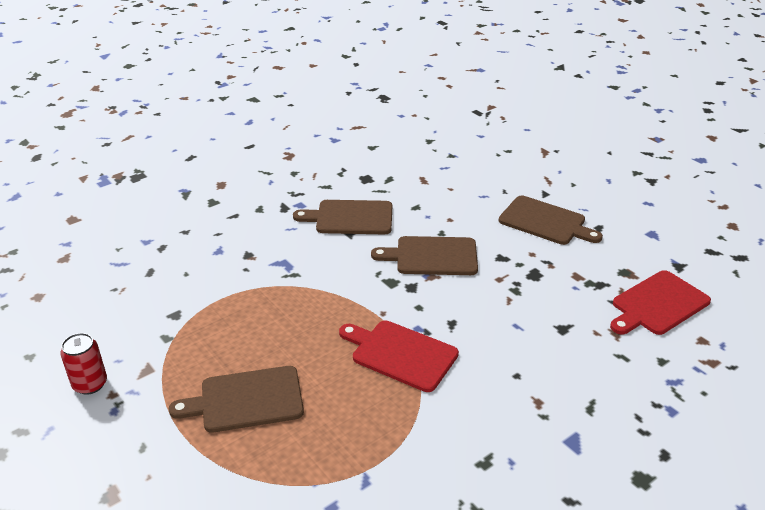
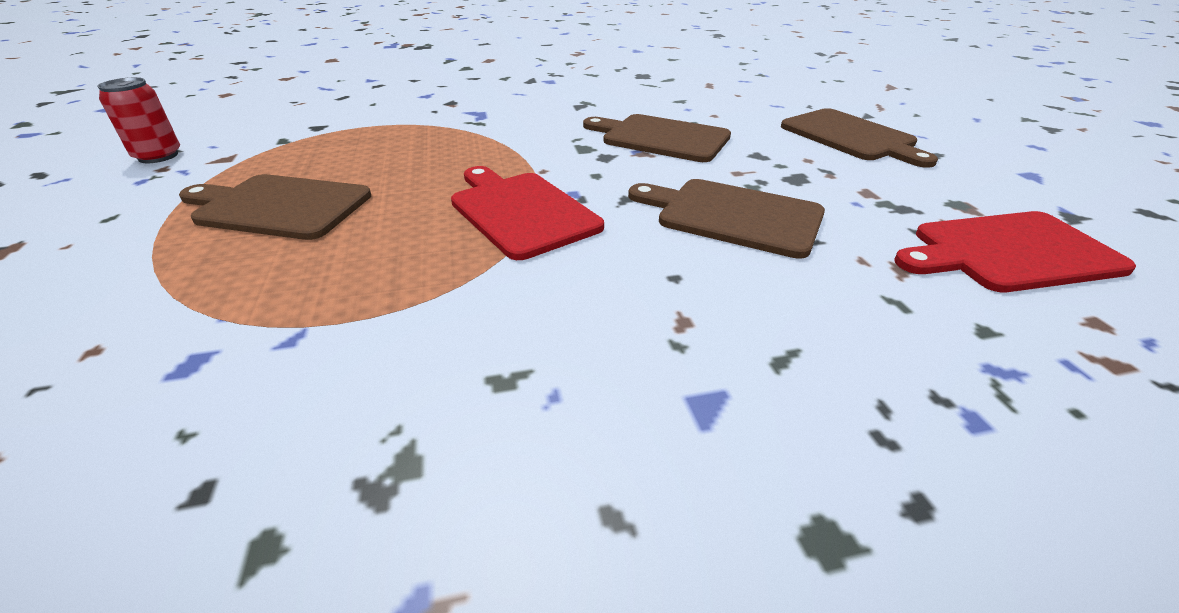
camera: 25 degrees right, 0 degrees up
(350, 218) = (593, 96): brown cutting board -> brown cutting board (732, 216)

